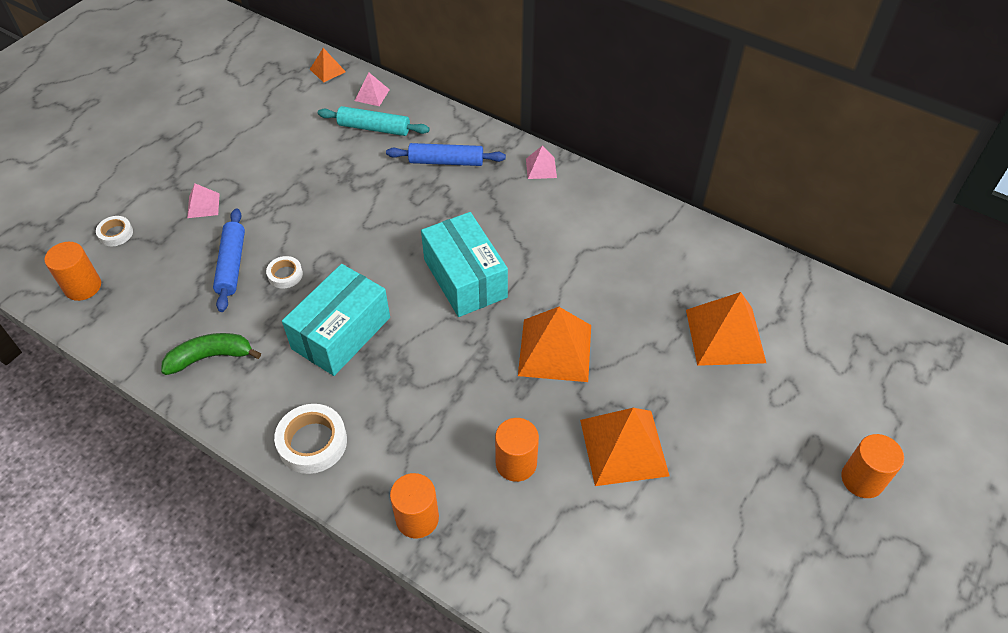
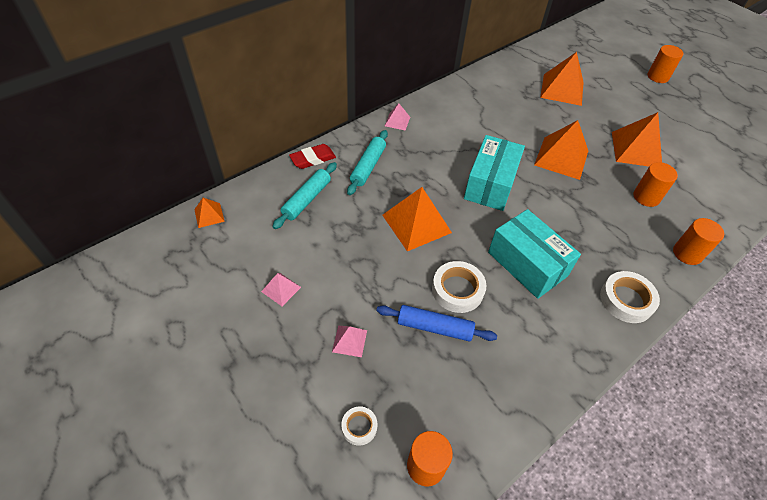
camera: 75 degrees left, 0 degrees up
(210, 357) = (537, 358): green banana -> none
(285, 275) = (457, 290): white tape -> white tape, size x1.74
(371, 222) = (416, 223): none -> orange pyramid
(372, 95) = (263, 192): pink pyramid -> pink pyramid (281, 289)
(438, 115) = (313, 159): none -> red eraser
(446, 161) = (368, 166): blue rolling pin -> turquoise rolling pin
(465, 278) = (490, 184): turquoise box -> turquoise box turned 60 degrees counterclockwise

